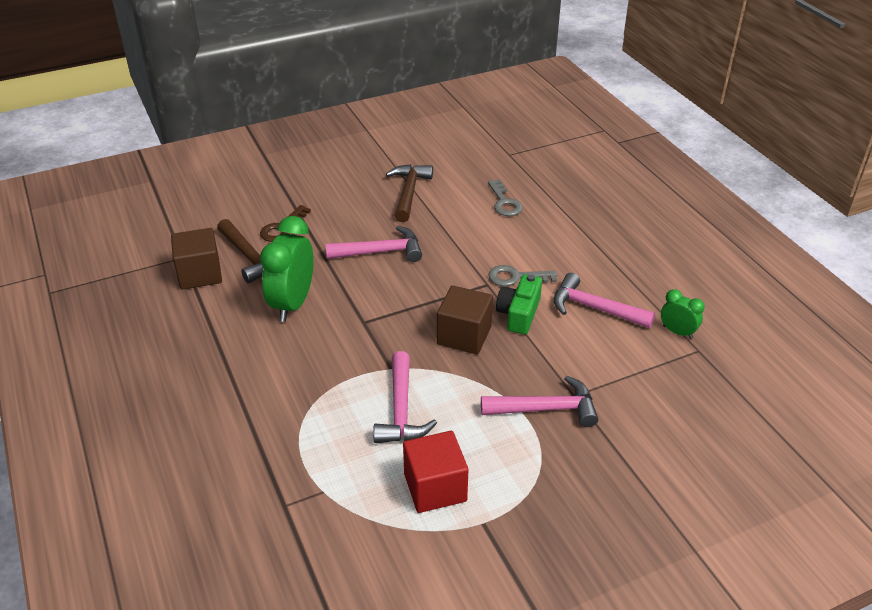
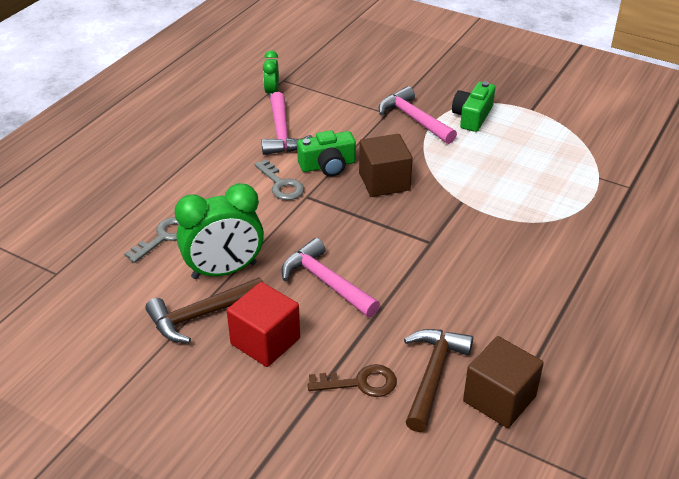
camera: 125 degrees left, 0 degrees up
(292, 304) = (459, 299): green clock -> green clock (224, 270)
(401, 410) = (493, 177): pink hammer -> none
(435, 487) = (533, 135): red cube -> red cube (265, 341)
(513, 459) = (472, 116): none -> green camera

